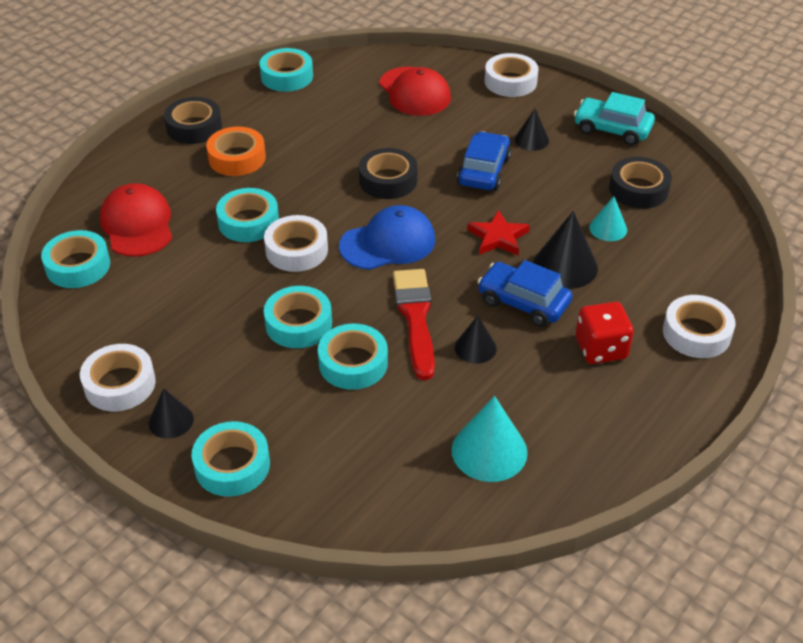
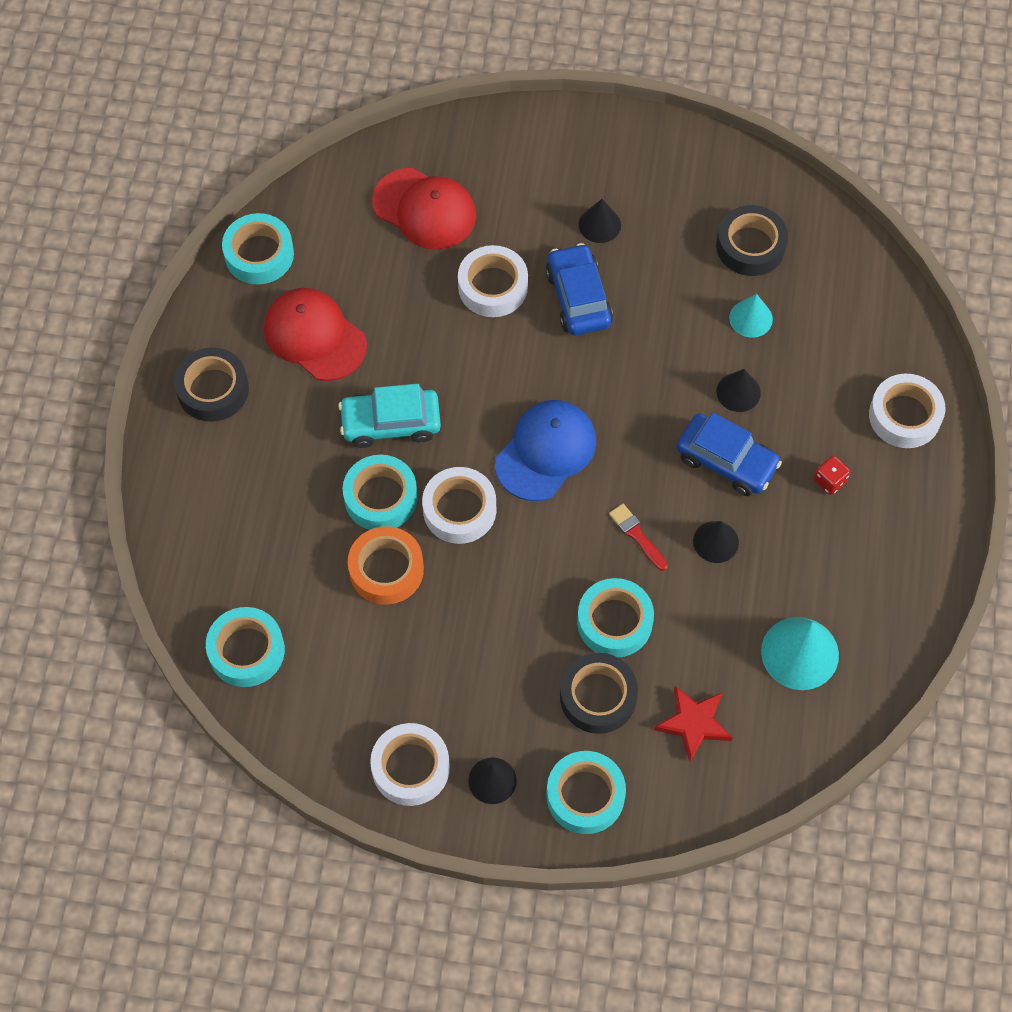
camera: 30 degrees left, 20 degrees up
(137, 224) = (264, 563): red cap -> red cap (314, 336)
(237, 158) = (298, 412): orange tape -> orange tape (386, 569)
(298, 324) = (529, 603): turquoise tape -> none
(388, 180) = (486, 362): black tape -> black tape (598, 697)
(415, 318) = (637, 535): red brush -> red brush, size x0.50
(498, 237) = (650, 386): red star -> red star (694, 723)
(510, 82) = (521, 140): white tape -> white tape (493, 287)
(523, 302) = (726, 461): blue car -> blue car turned 150 degrees counterclockwise
(565, 266) = (738, 392): black cone -> black cone, size x0.60
(601, 348) = (830, 481): red dice -> red dice, size x0.55
(612, 129) = (674, 166): turquoise car -> turquoise car (391, 423)

